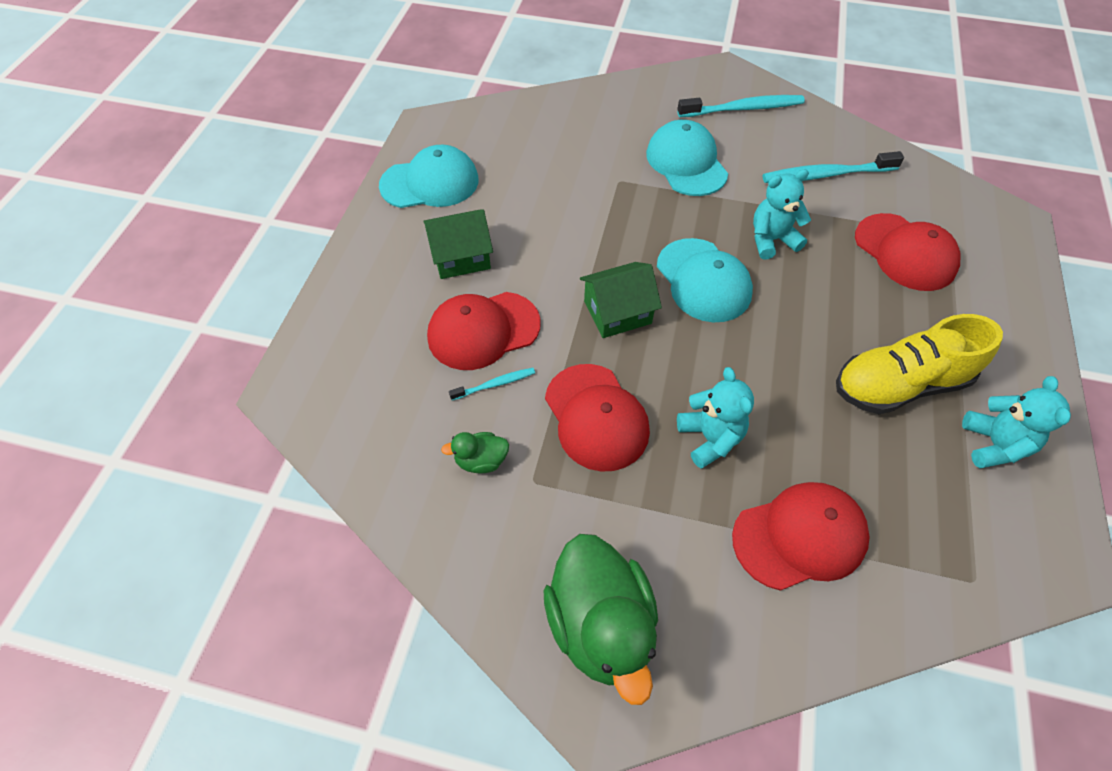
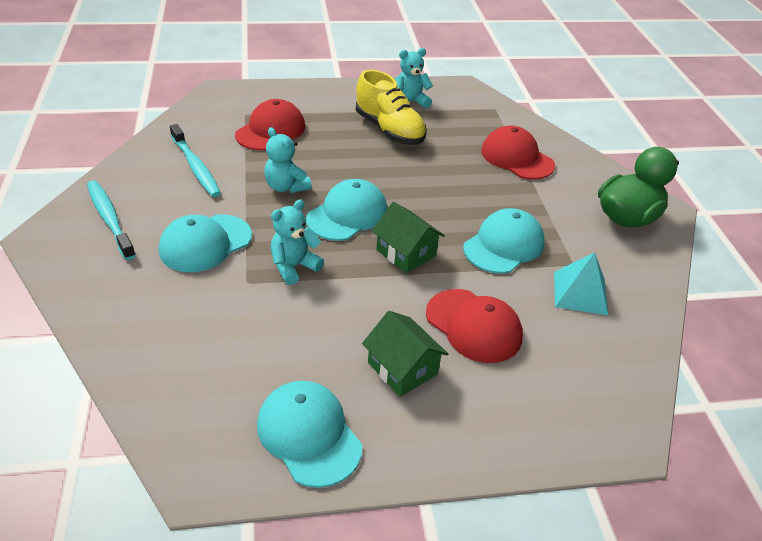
camera: 115 degrees left, 15 degrees down
(481, 460) = (580, 293): green duck -> turquoise pyramid
(494, 384) = (517, 304): turquoise toothbrush -> none
(596, 417) = (504, 245): red cap -> turquoise cap
(710, 438) = (481, 195): turquoise teddy bear -> turquoise teddy bear (294, 267)

